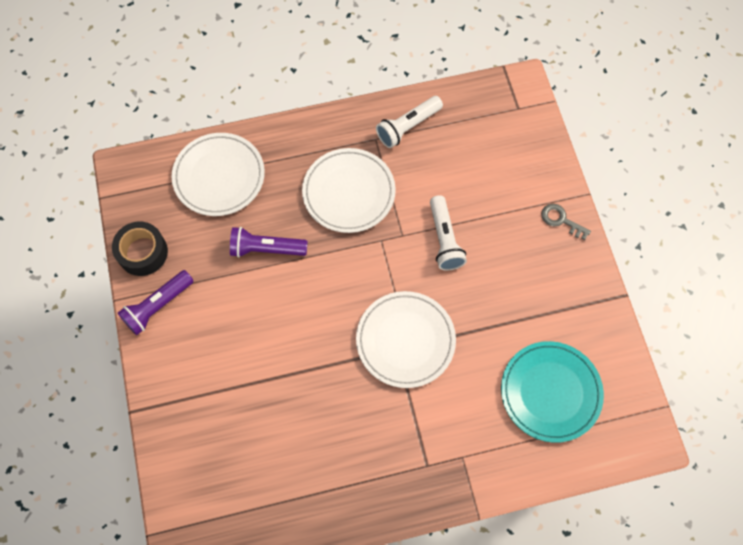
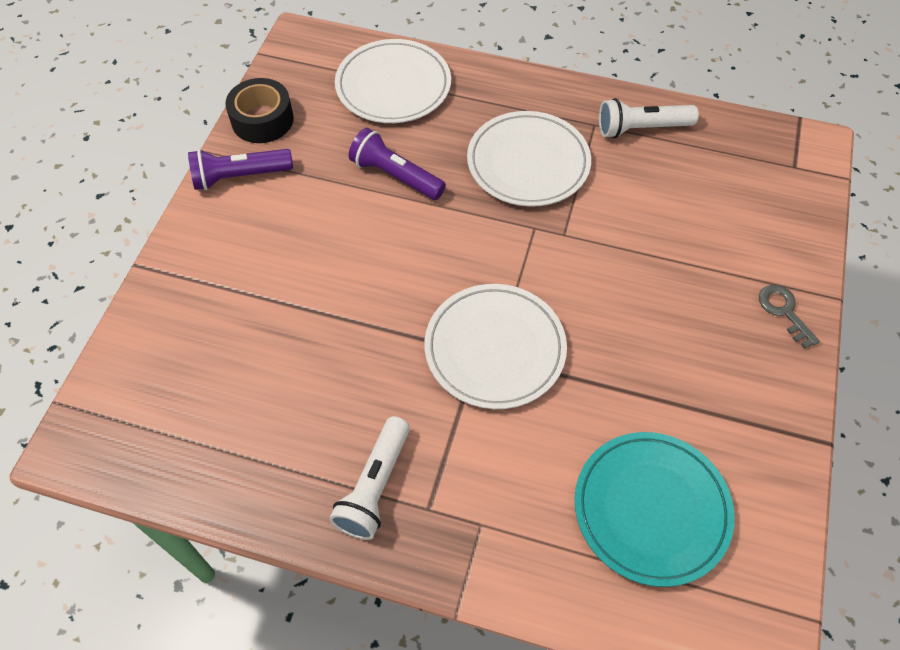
camera: 30 degrees right, 10 degrees down
(444, 239) = (614, 262): white flashlight -> white flashlight (375, 486)

